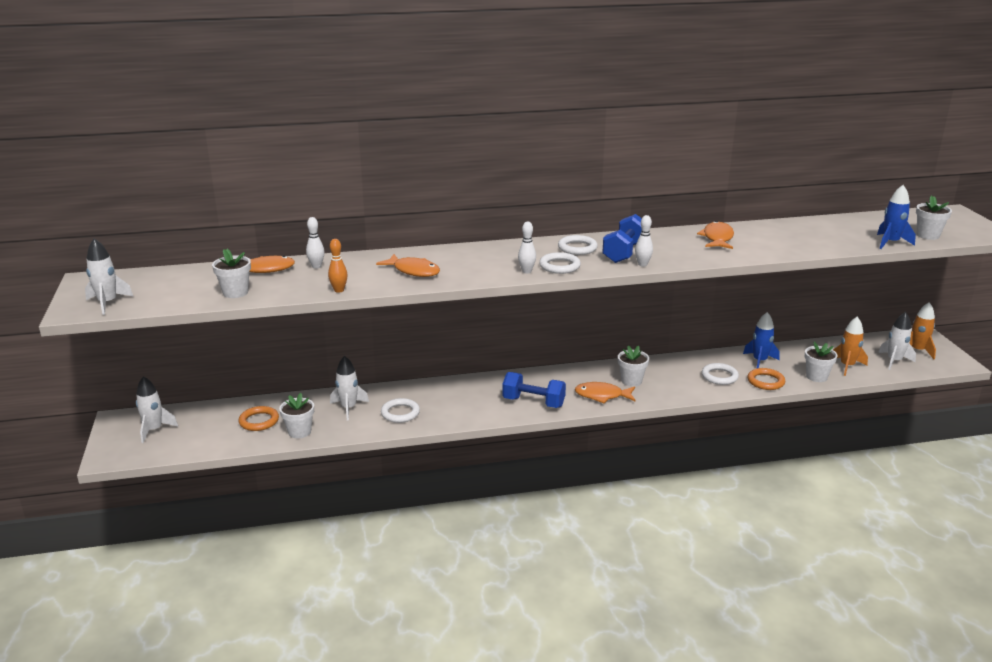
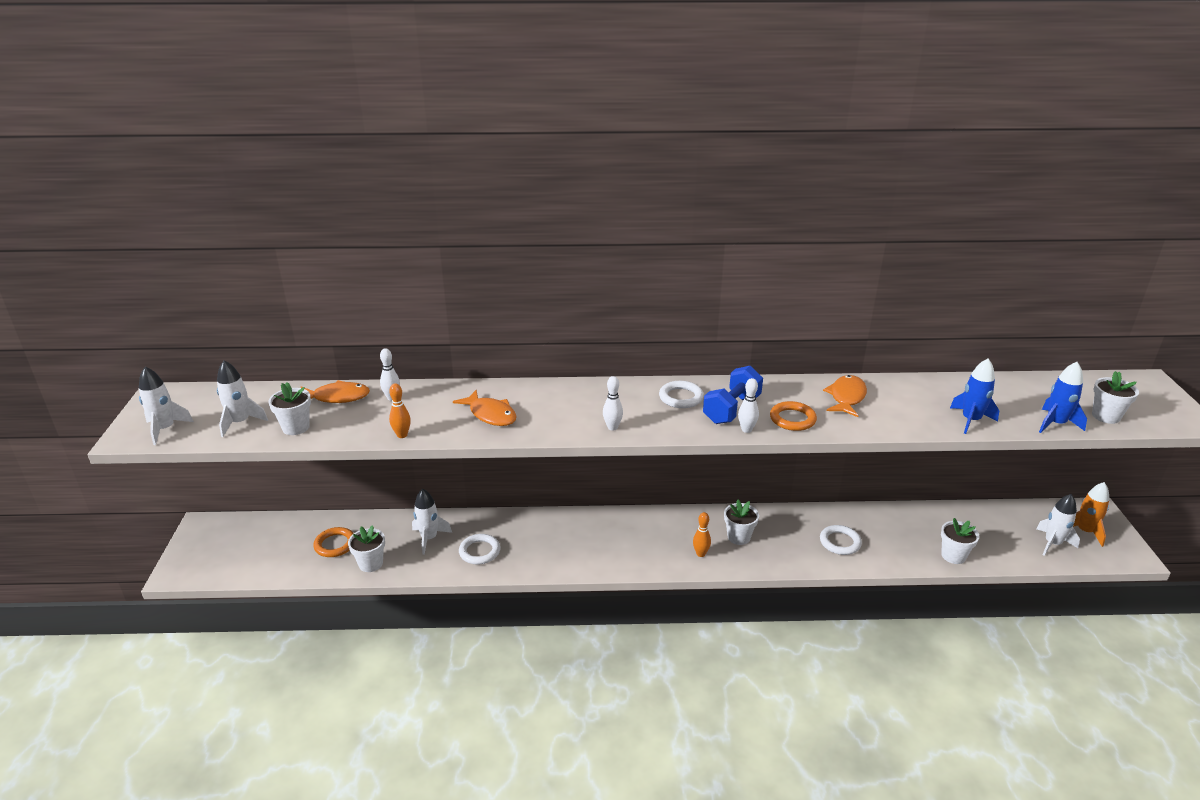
camera: 10 degrees right, 5 degrees up
(154, 430) = (231, 543): white rocket -> white rocket (240, 422)
(533, 402) = (623, 554): blue dumbbell -> none
(559, 266) = (652, 423): white ring -> none
(602, 396) = (700, 554): orange fish -> orange bowling pin
(759, 361) = (892, 526): blue rocket -> blue rocket (970, 420)
(765, 381) = (891, 556): orange ring -> orange ring (792, 419)
(847, 366) = (993, 544): orange rocket -> none

